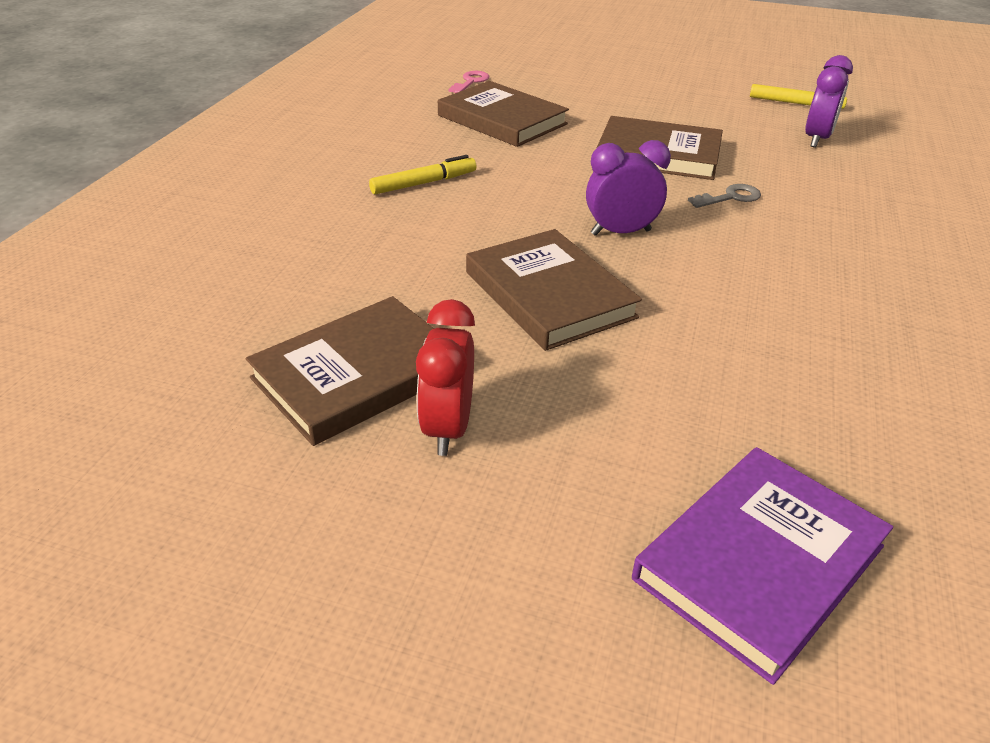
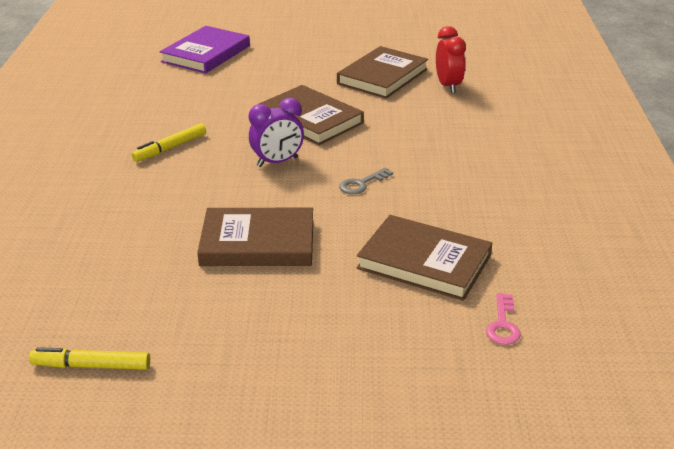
camera: 165 degrees right, 5 degrees down
(424, 183) = (437, 177): yellow marker -> yellow marker (170, 148)
(448, 428) = (331, 67): red clock -> red clock (448, 86)
(730, 197) = (195, 205): grey key -> grey key (361, 184)
(817, 139) = (91, 297): purple clock -> none

